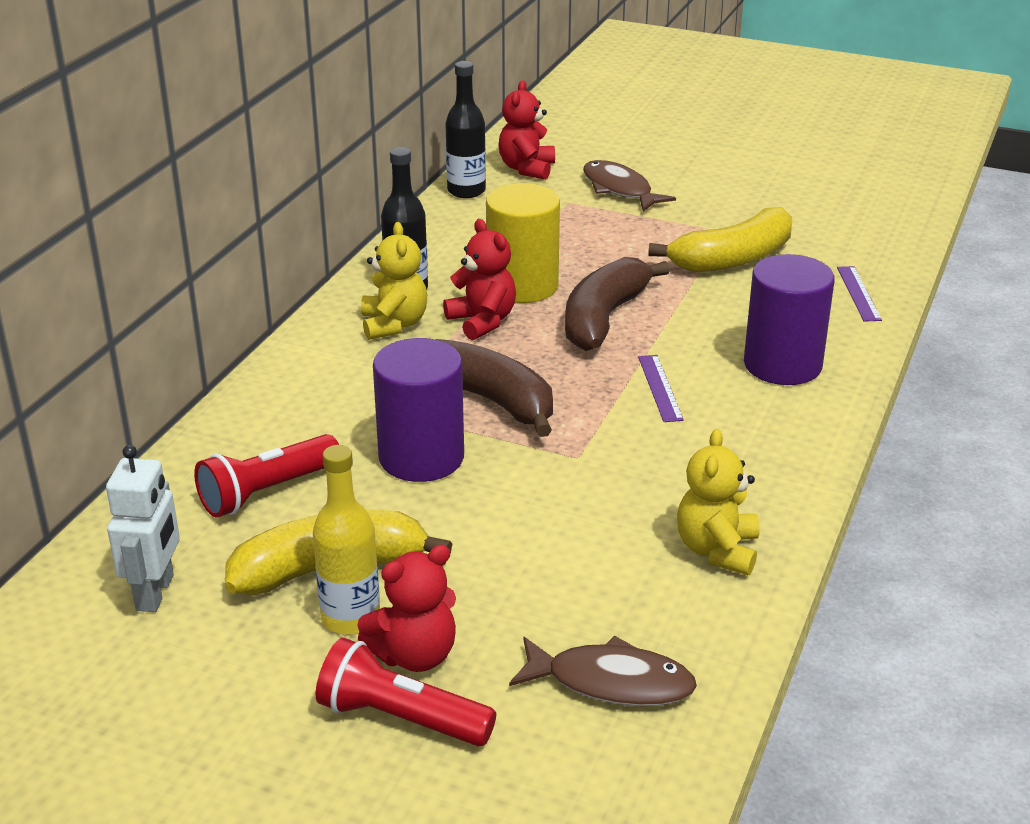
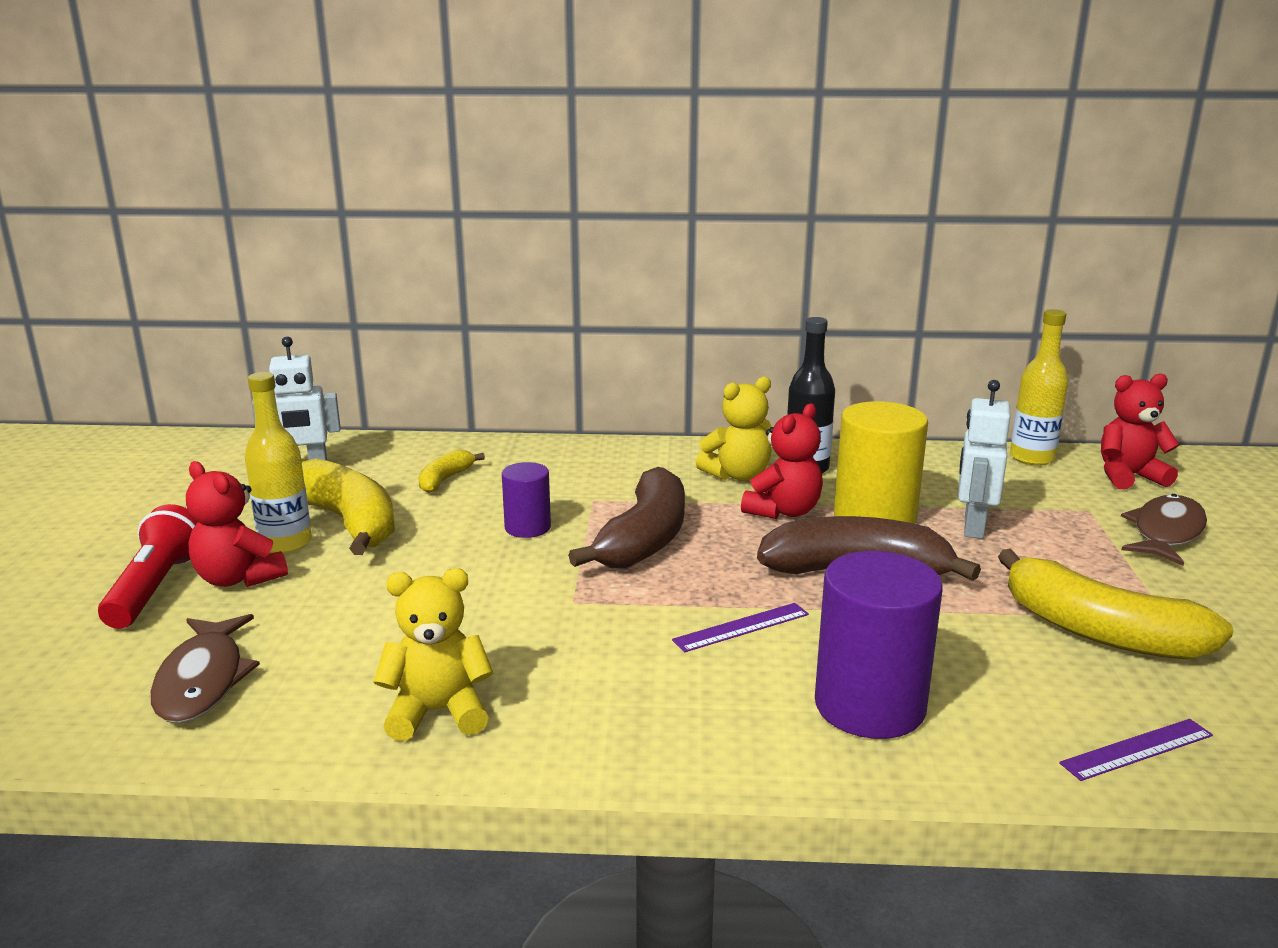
camera: 70 degrees right, 10 degrees down
(267, 492) = (445, 480): red flashlight -> yellow banana
(421, 457) = (527, 527): purple cylinder -> purple cylinder, size x0.56
(466, 191) = (1032, 458): black bottle -> yellow bottle
(565, 252) = (973, 527): none -> white robot

